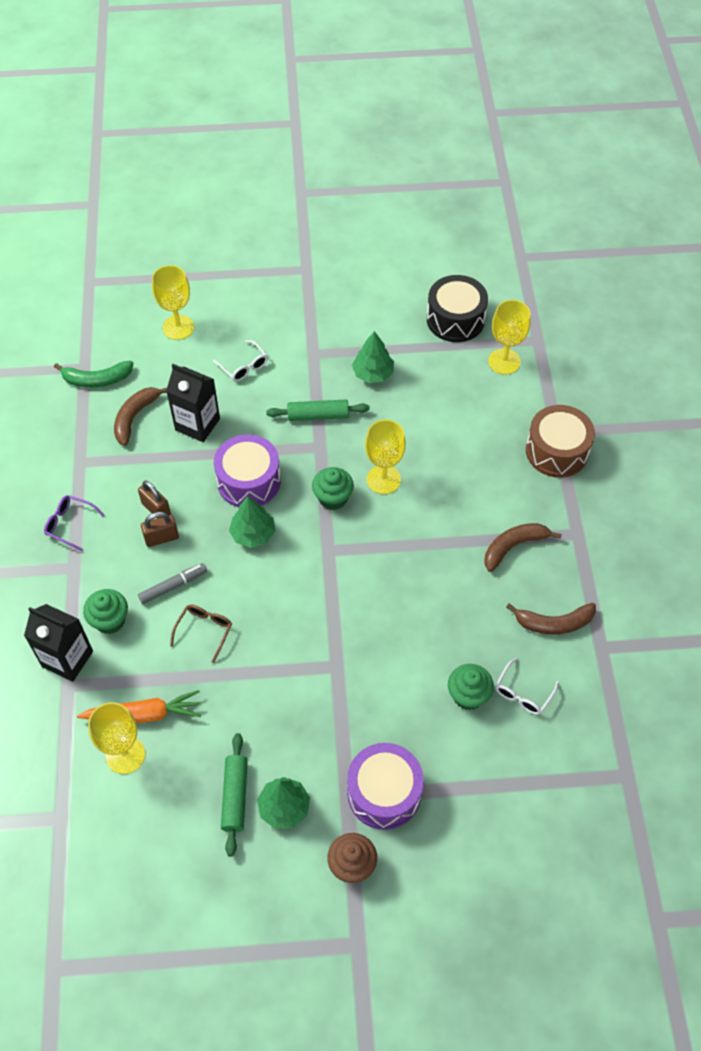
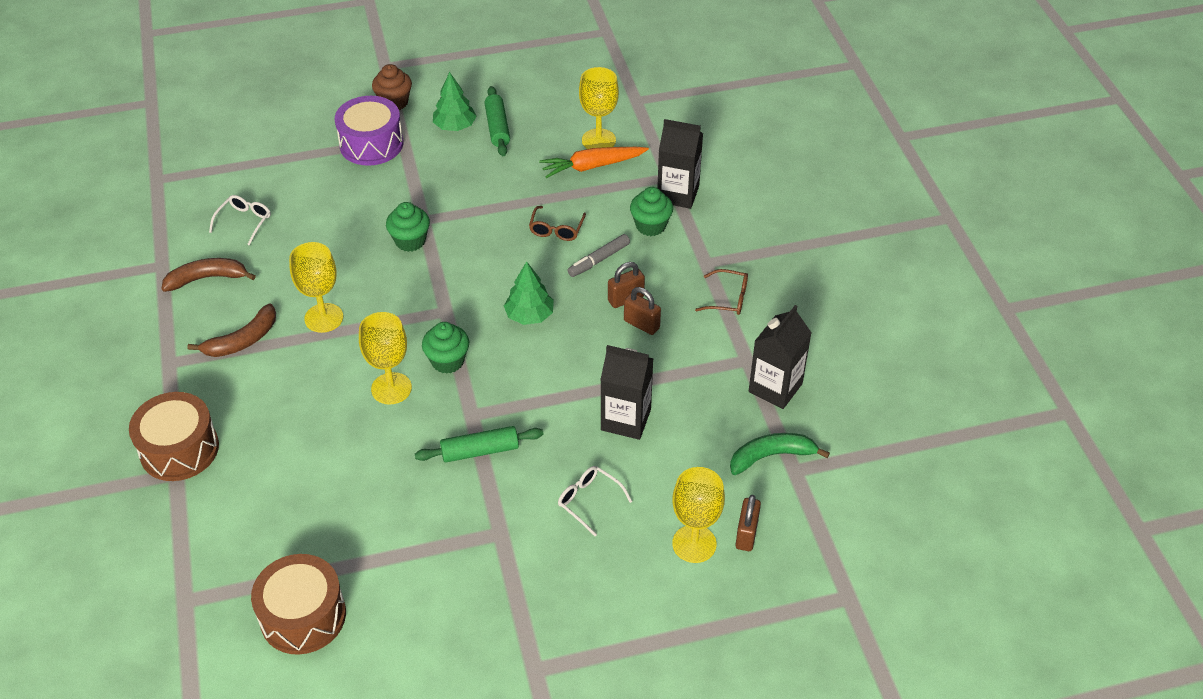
camera: 170 degrees right, 10 degrees down
(68, 433) = (775, 388): none -> black carton
(69, 524) = (728, 299): purple glasses -> brown glasses
(135, 417) = (704, 417): brown banana -> none
(139, 328) = (746, 534): none -> brown padlock
(249, 481) = (547, 366): purple drum -> none
(373, 373) = (416, 516): green tree -> none
(455, 319) = (303, 616): black drum -> brown drum
(468, 695) = (297, 214): green cupcake -> green cupcake (410, 241)
(504, 361) = (236, 560): yellow goblet -> yellow goblet (324, 318)

